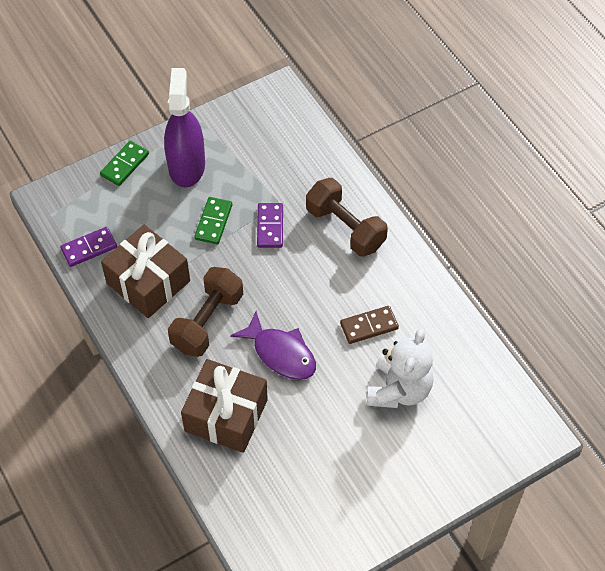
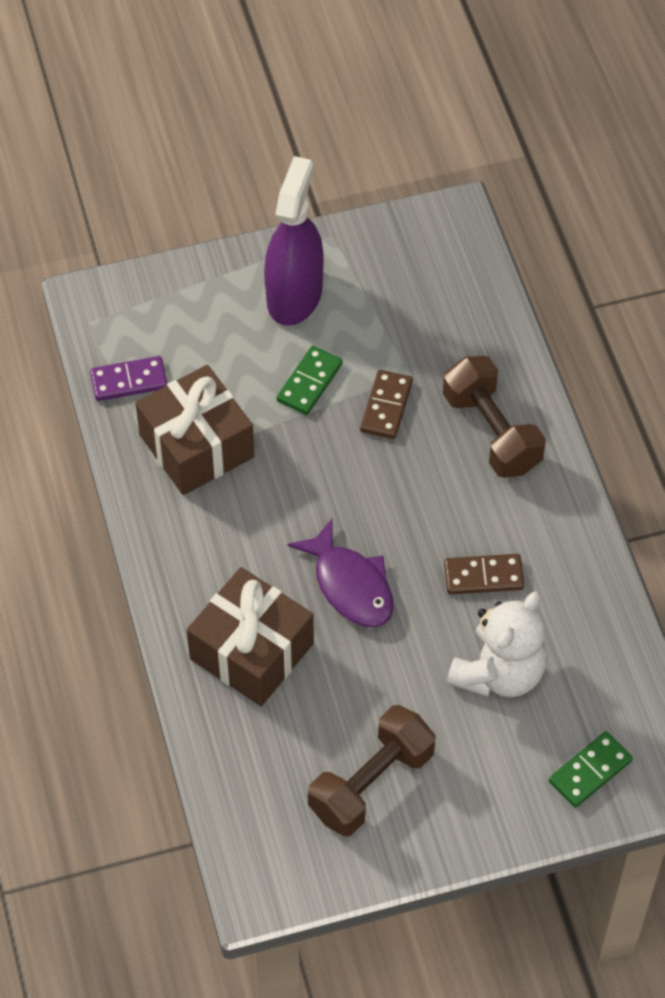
camera: 15 degrees right, 0 degrees up
(124, 165) = (209, 275): green domino -> green domino (590, 771)
(207, 321) = (262, 518): brown dumbbell -> brown dumbbell (371, 783)
(270, 226) = (386, 406): purple domino -> brown domino

